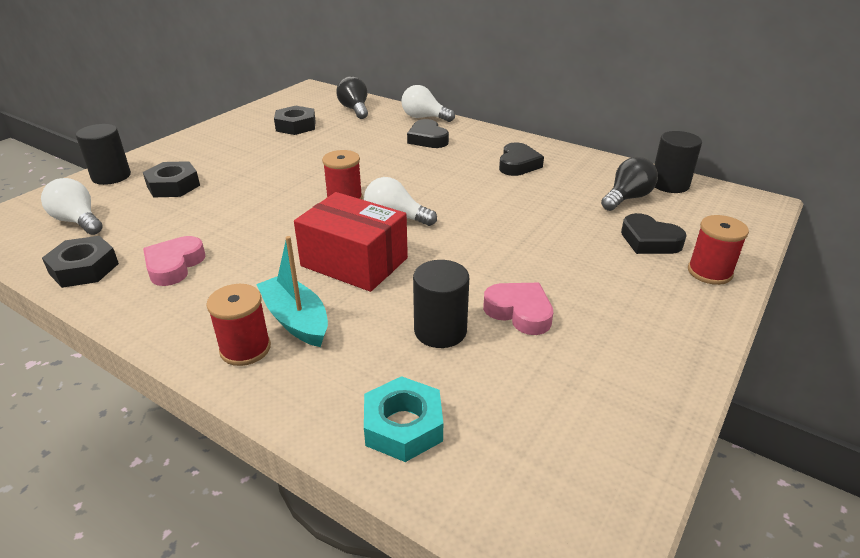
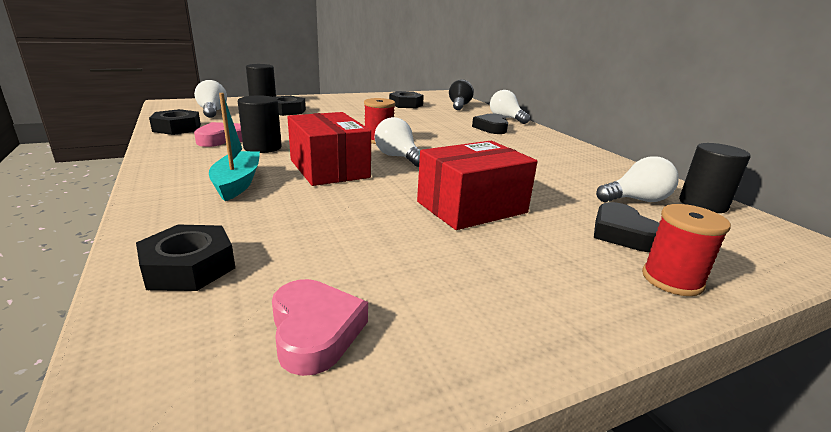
camera: 30 degrees right, 10 degrees down
(245, 349) = (181, 186): red spool -> none
(403, 426) = (189, 267): turquoise nut -> black nut
(440, 331) = (322, 223): black cylinder -> black cylinder (262, 147)
(518, 164) = (550, 156): black heart -> none
(519, 312) = (408, 236): pink heart -> pink heart (315, 331)
(527, 258) = (471, 207): none -> red box
(627, 198) = (636, 200): black light bulb -> white light bulb

